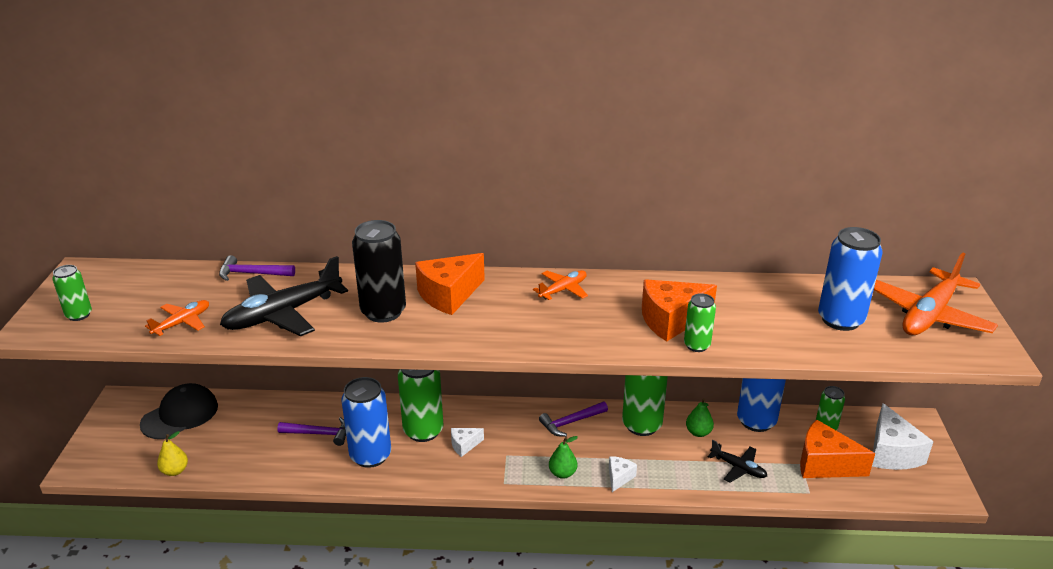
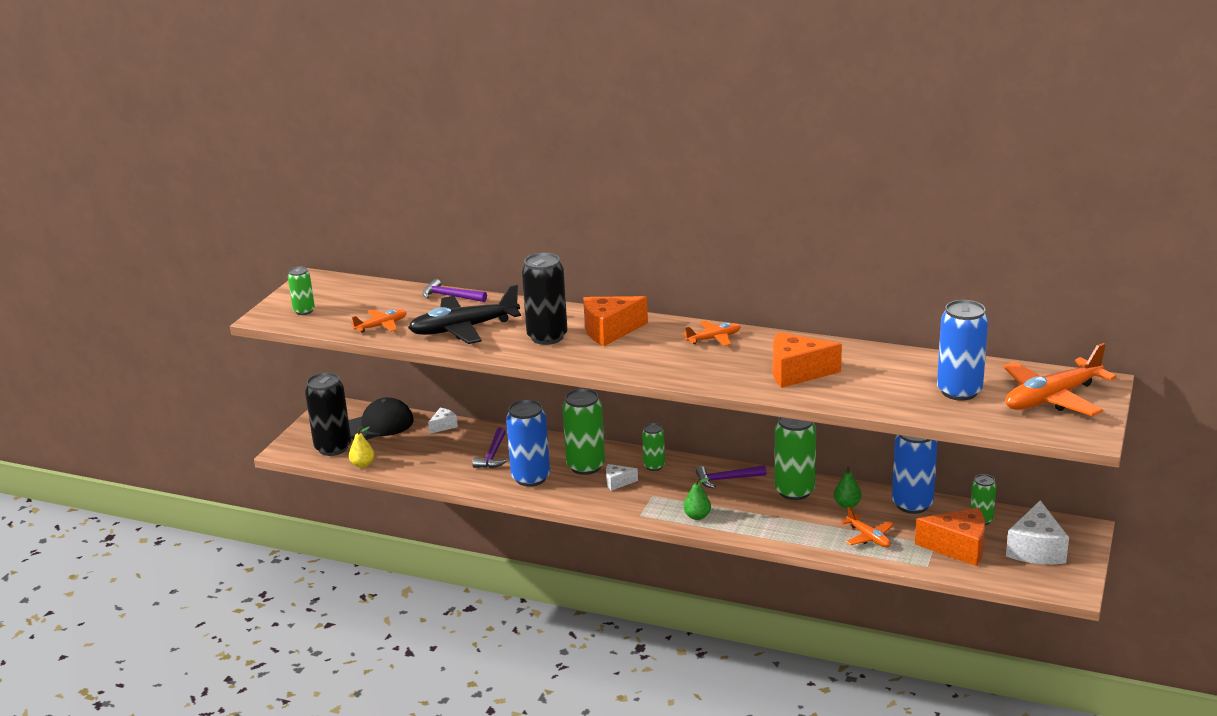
camera: 20 degrees right, 5 degrees down
(134, 454) = (333, 448): none -> black can
(319, 434) = (493, 455): purple hammer -> purple hammer turned 75 degrees clockwise
(619, 477) = (748, 527): white cheese -> white cheese (443, 426)
(697, 345) = (806, 394): green can -> green can (654, 466)
(738, 468) = (869, 537): black plane -> orange plane
(824, 464) = (958, 547): orange cheese -> orange cheese turned 150 degrees clockwise

